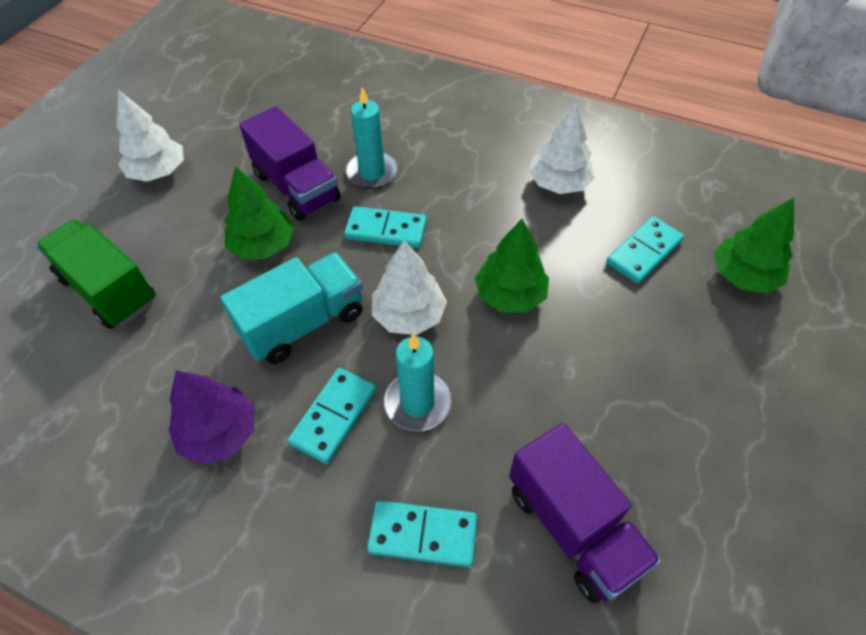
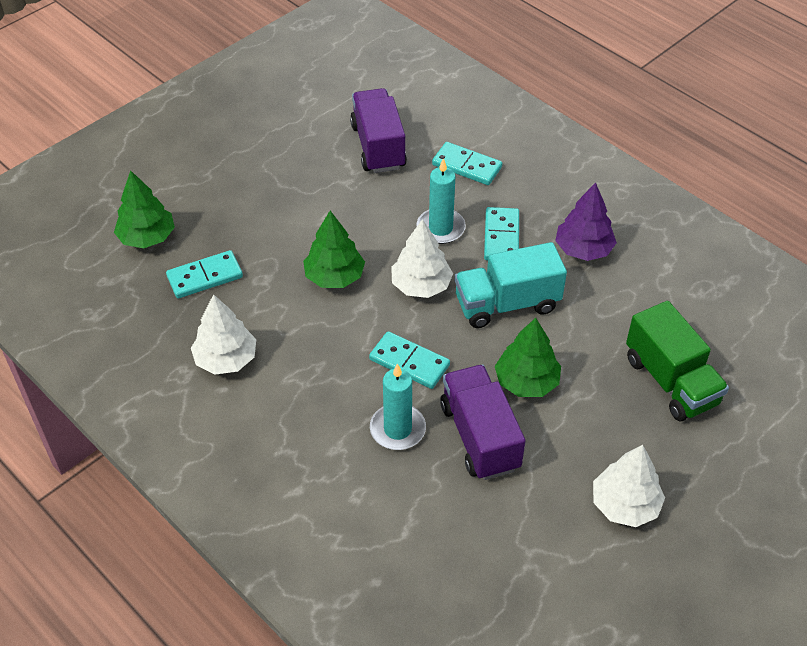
camera: 160 degrees left, 5 degrees down
(333, 416) = (501, 237): turquoise domino -> turquoise domino turned 45 degrees counterclockwise

